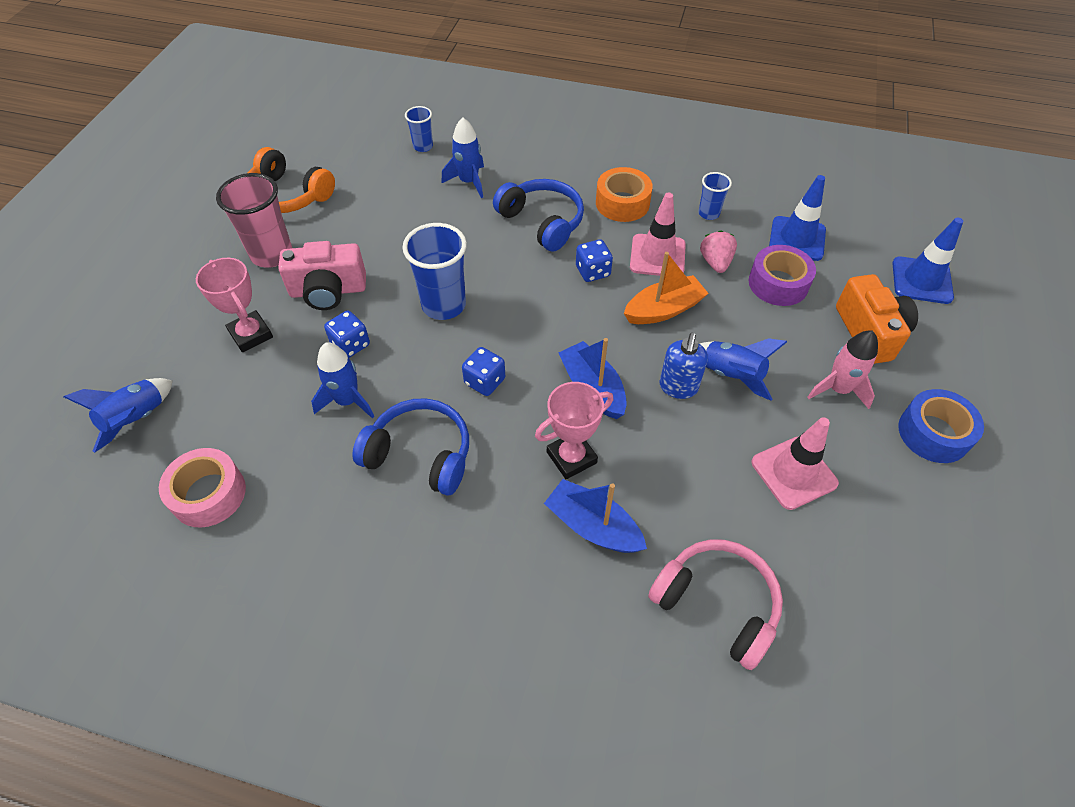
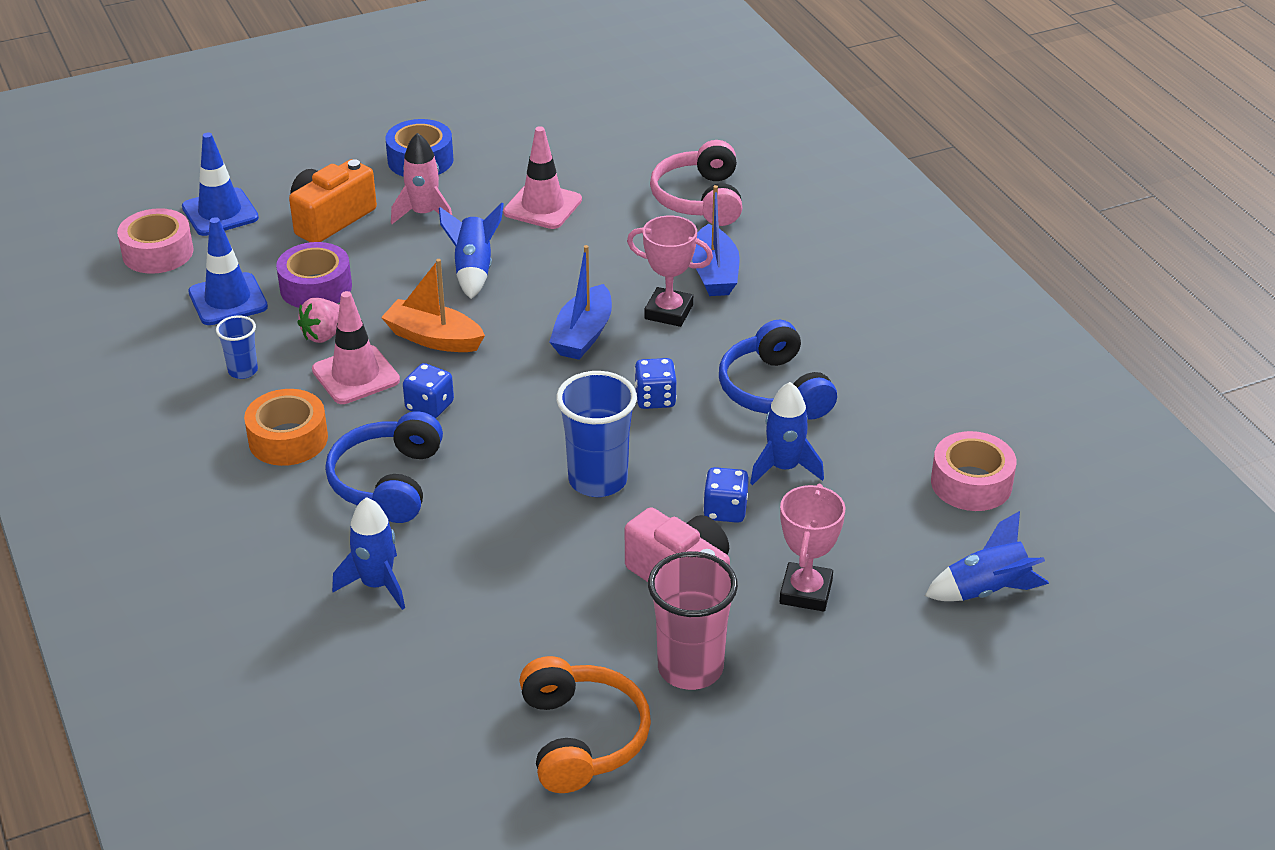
camera: 130 degrees left, 15 degrees down
(423, 146) = (346, 676): blue cup -> none
(678, 387) = (523, 291): blue soap dispenser -> none
(885, 231) = (158, 252): none -> pink tape

